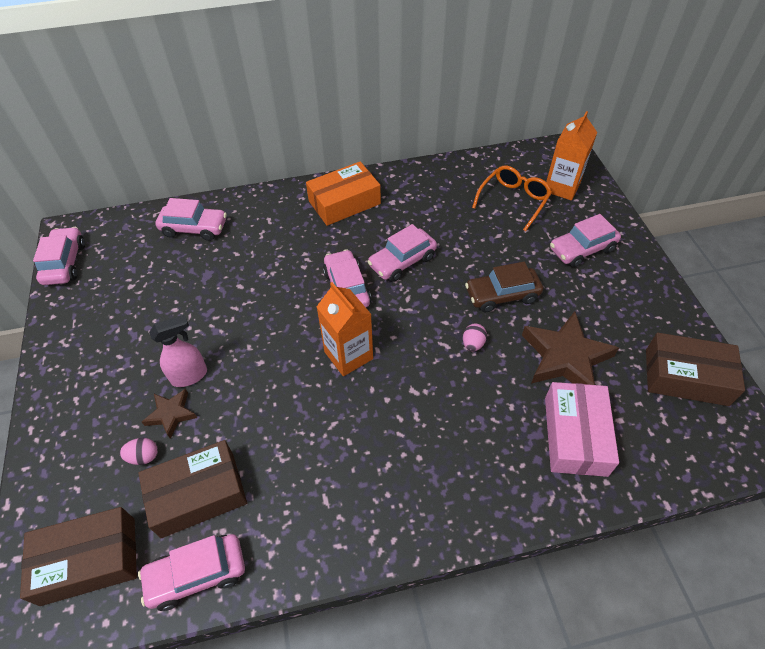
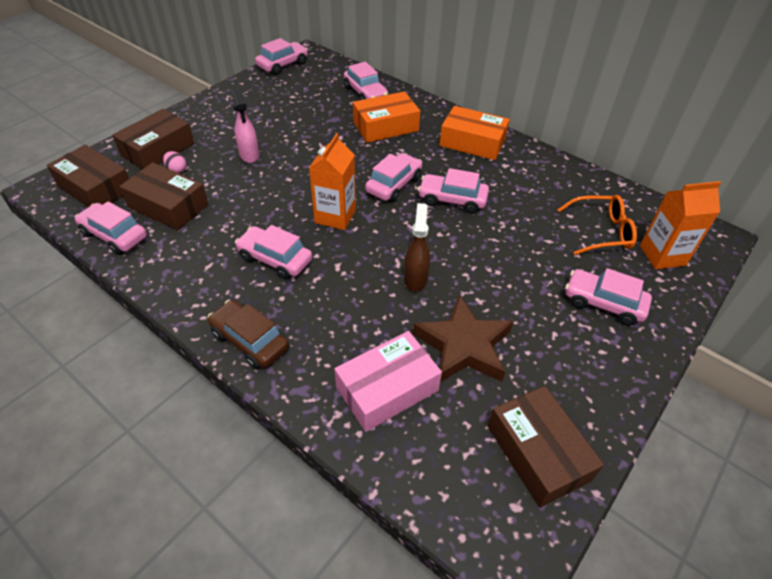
camera: 50 degrees right, 5 degrees down
(86, 459) = (158, 149): none -> brown box
(171, 414) = (215, 164): brown star -> none
(189, 376) = (249, 155): pink spray bottle -> pink spray bottle turned 45 degrees clockwise
(261, 244) = (385, 127): none -> orange box
(364, 436) = (275, 259): none -> pink car
(473, 344) = (415, 279): pink egg -> brown spray bottle
(502, 295) = (485, 273): brown car -> brown car (250, 341)

